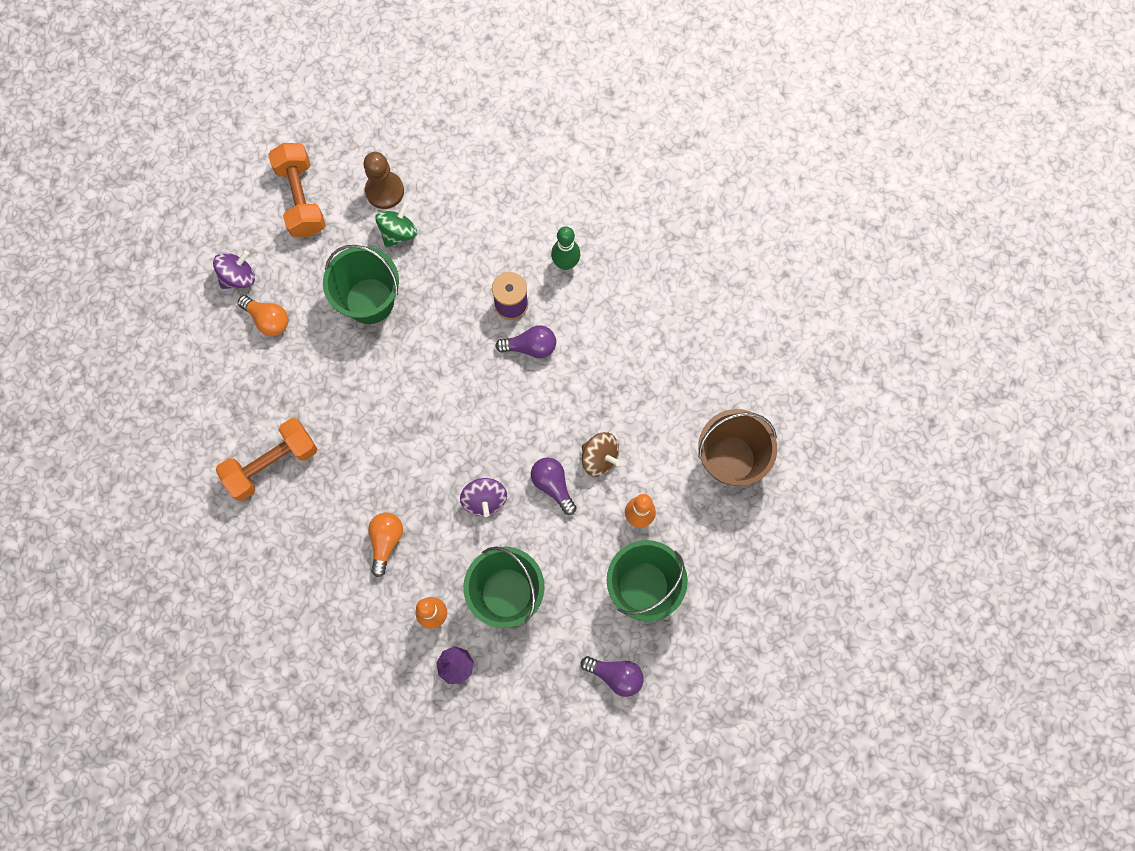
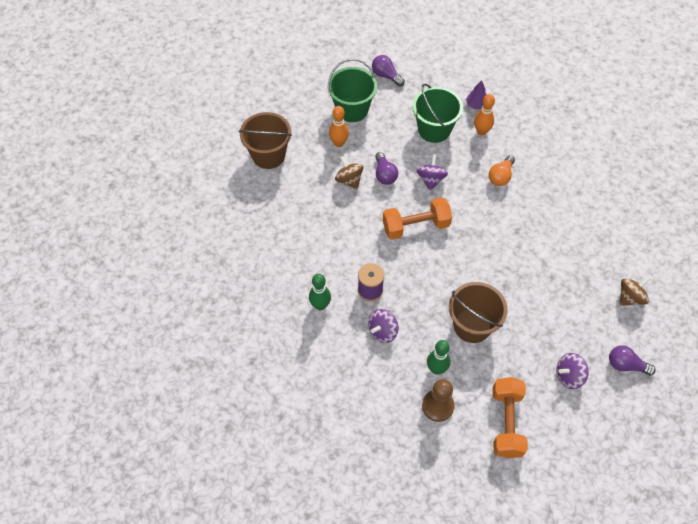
camera: 160 degrees left, 15 degrees down
(175, 408) = (630, 297): none -> brown spinning top
(268, 320) = (551, 336): orange light bulb -> none
(272, 464) = (566, 241): orange dumbbell -> orange dumbbell (415, 226)
(370, 301) = (472, 325): green bucket -> brown bucket
(398, 233) = (436, 369): green spinning top -> green bowling pin
(477, 256) = (382, 331): none -> purple spinning top
(530, 347) = (367, 258): purple light bulb -> purple light bulb (625, 365)

